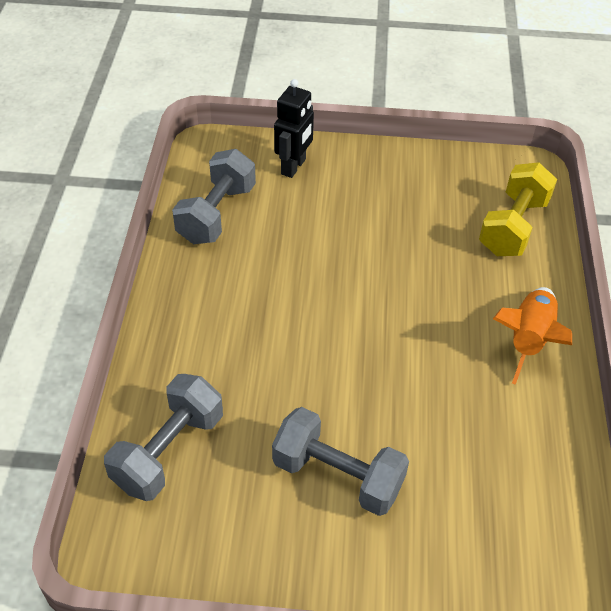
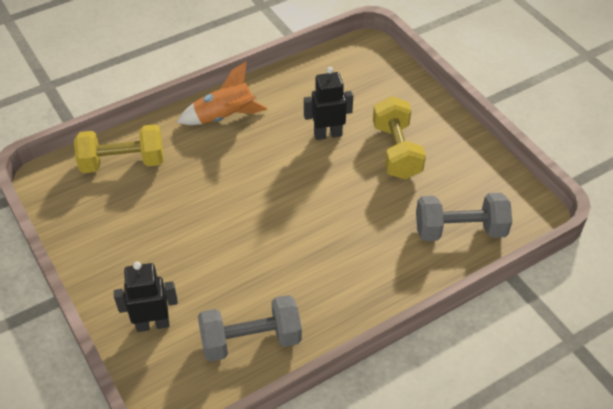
camera: 125 degrees left, 0 degrees up
(338, 475) = (396, 151): grey dumbbell -> yellow dumbbell
(423, 422) = (327, 134): none -> black robot

